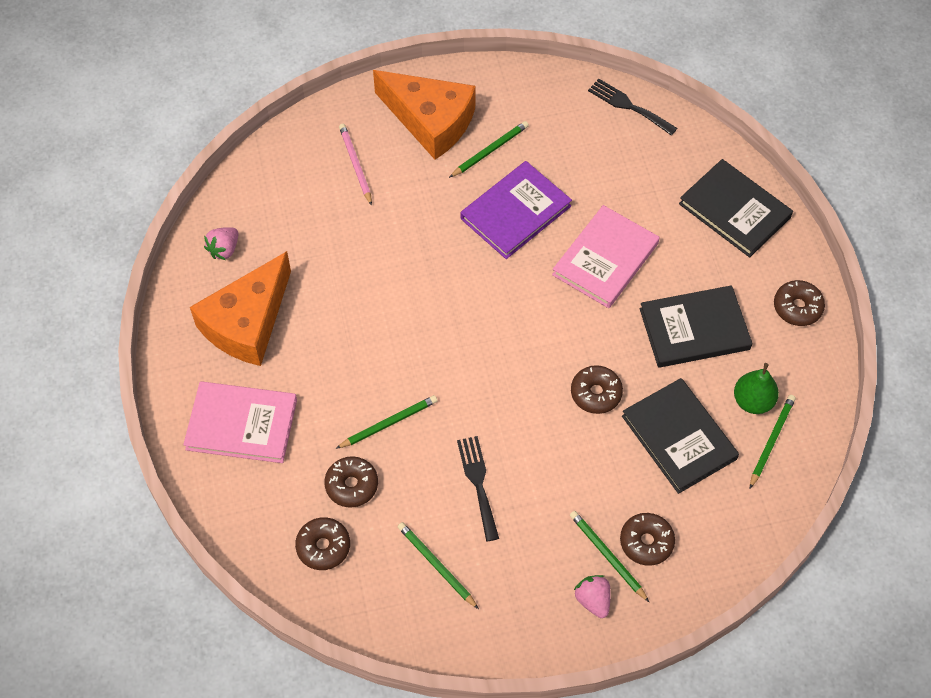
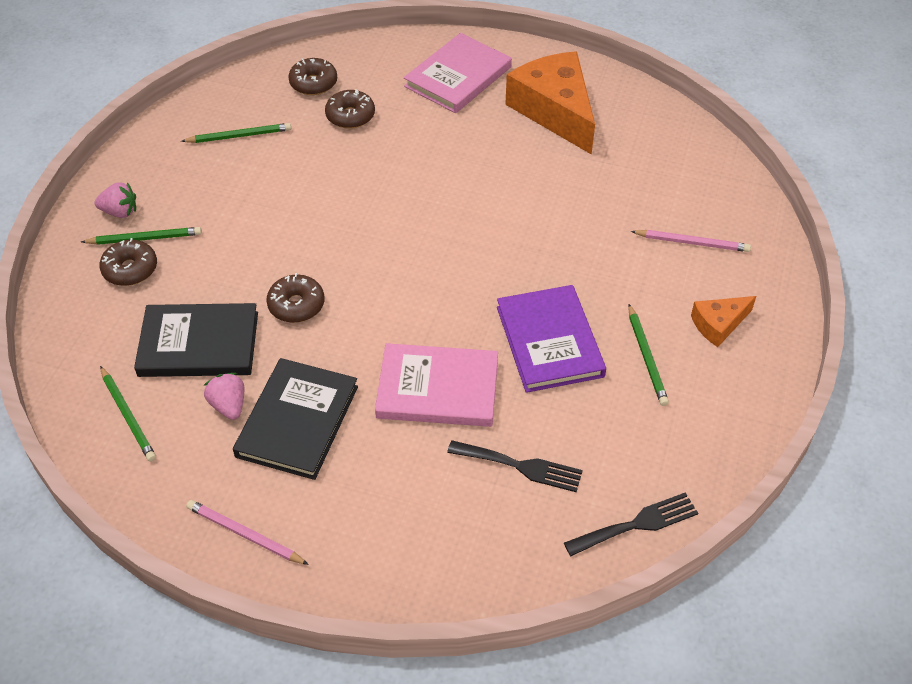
camera: 120 degrees right, 10 degrees down
(224, 249) = (645, 122): pink strawberry -> pink strawberry (229, 405)
(388, 423) = (387, 157): green pencil -> none
(430, 121) = (718, 324): orange cheese -> orange cheese, size x0.49
(478, 483) = (284, 188): black fork -> black fork (521, 466)
(605, 259) = (437, 389): pink book -> pink book turned 60 degrees counterclockwise
(734, 210) = (413, 549): black book -> none
(753, 401) = (180, 425): green pear -> none
(797, 307) = (245, 534): brown donut -> pink pencil

